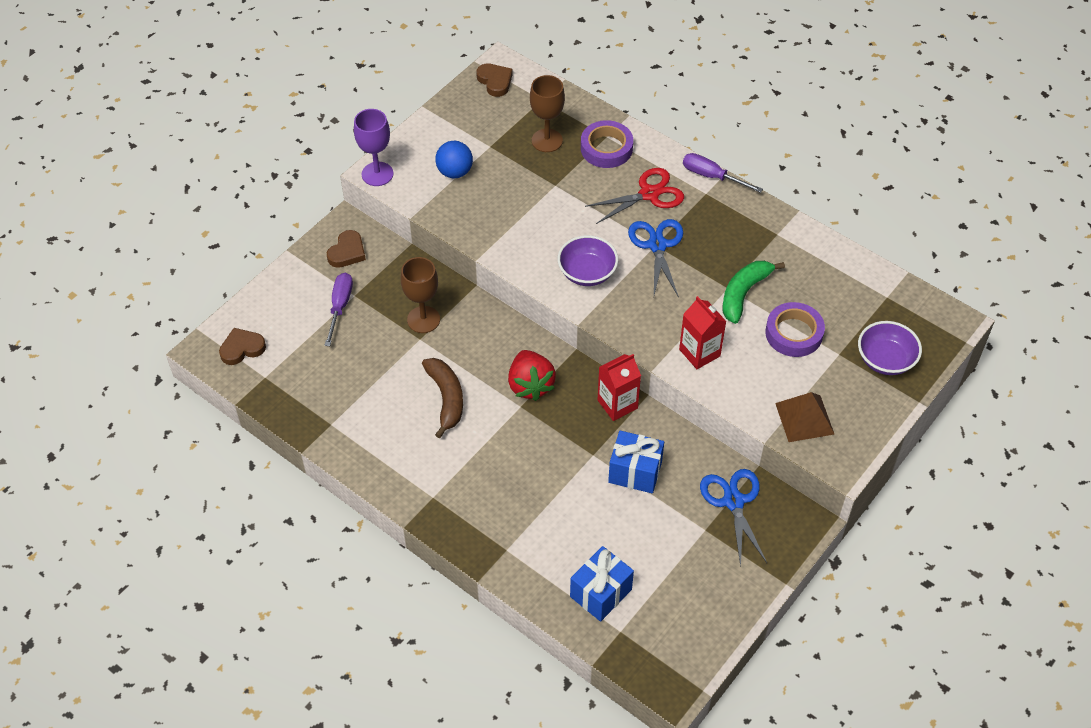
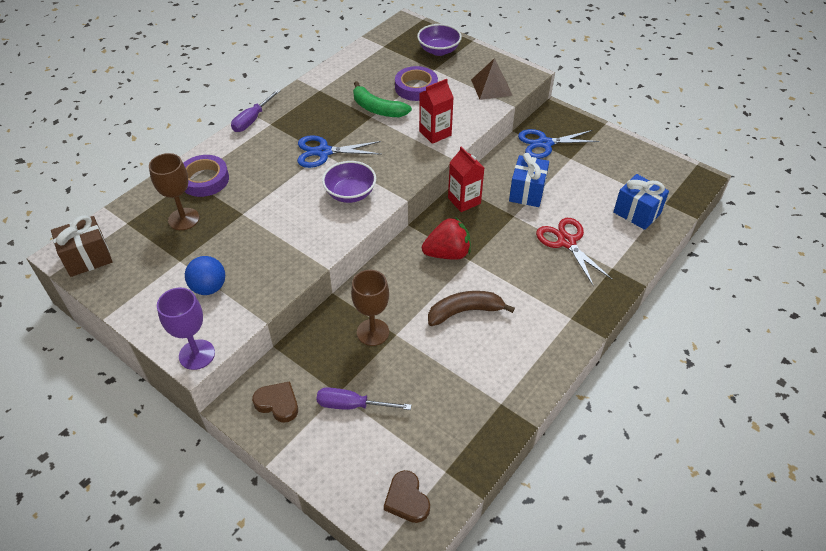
camera: 90 degrees left, 5 degrees down
(495, 81) = (88, 258): brown heart -> brown gift
(649, 194) = (265, 155): red scissors -> red scissors (567, 242)

